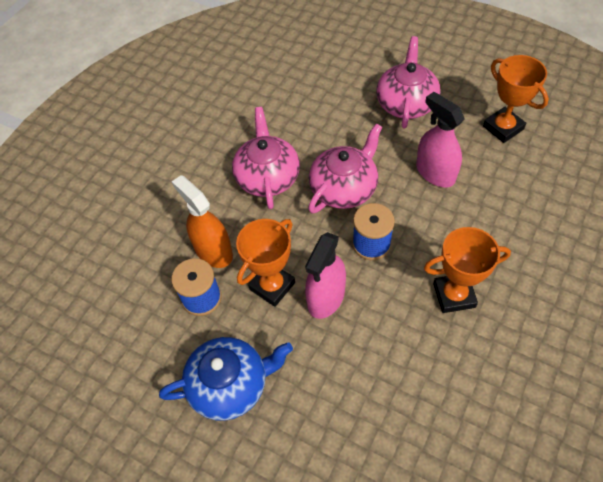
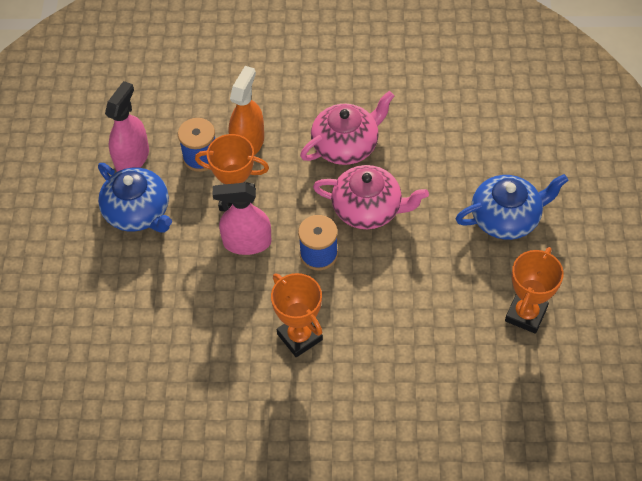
camera: 60 degrees right, 0 degrees up
(406, 103) = (506, 217): pink teapot -> blue teapot
(435, 173) = (430, 275): pink spray bottle -> pink spray bottle (132, 158)

